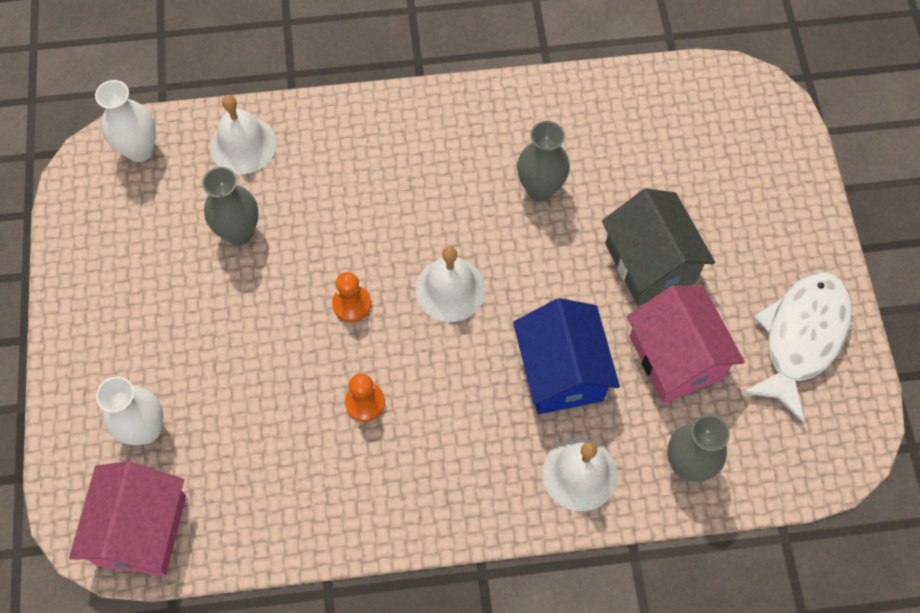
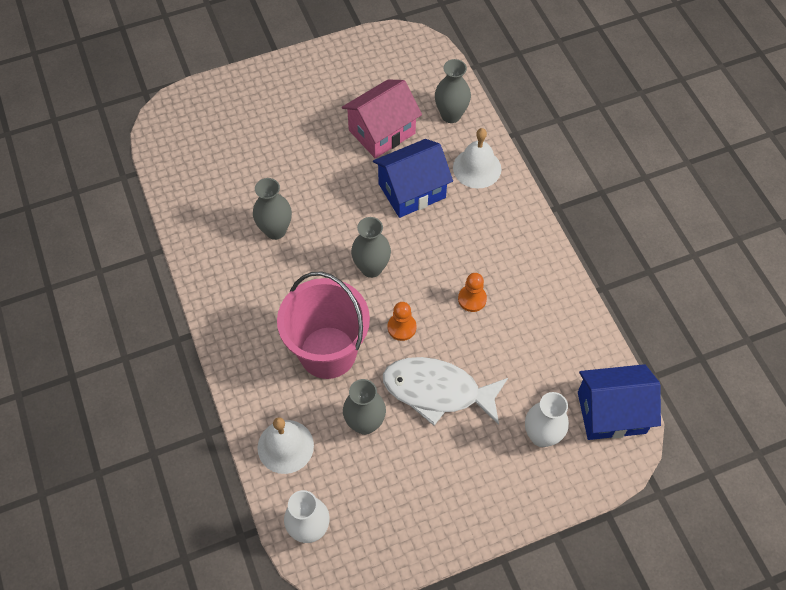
camera: 105 degrees left, 5 degrees down
(141, 530) = (611, 412): pink house -> blue house
(346, 212) = (328, 352): none -> pink bucket
(450, 289) = (371, 268): white bell -> grey vase
(650, 263) = (317, 156): grey house -> none
(800, 338) = (348, 71): white fish -> white fish (437, 391)

